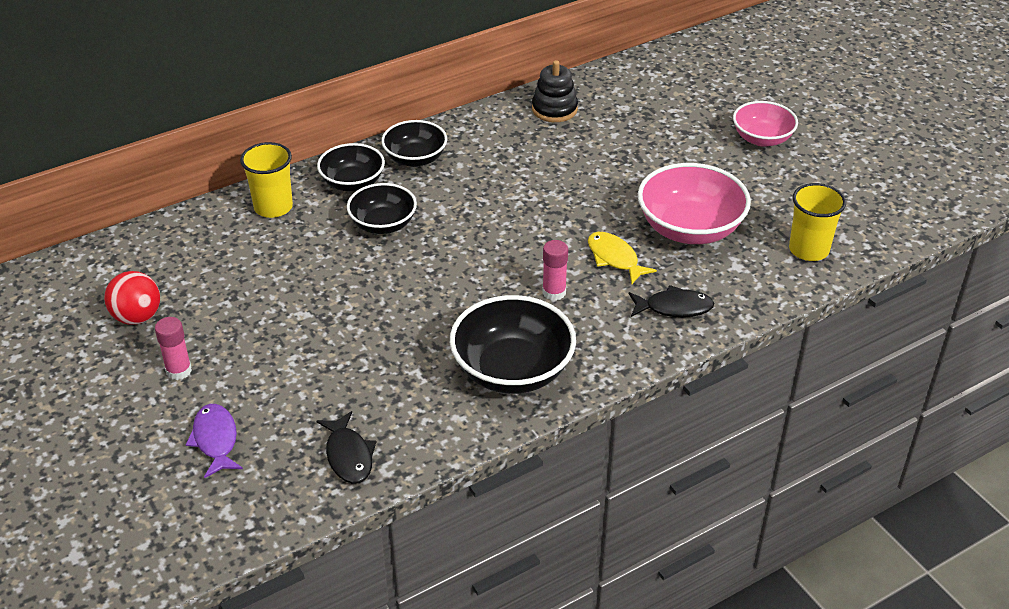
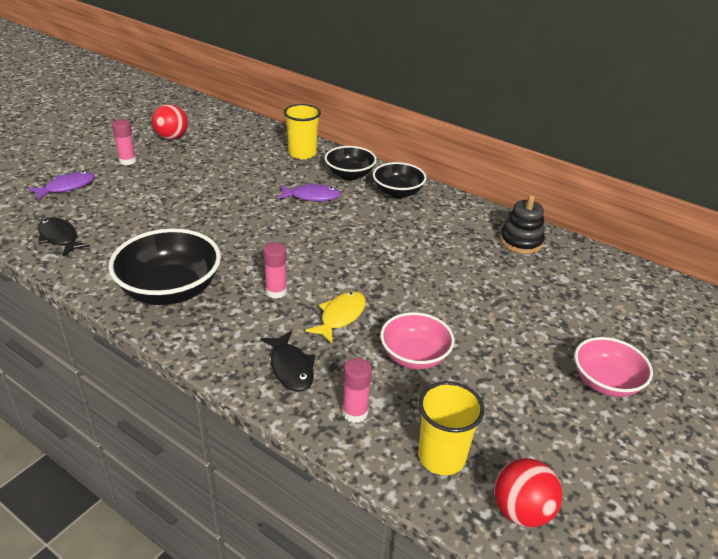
camera: 65 degrees right, 5 degrees down
(349, 455) = (59, 238): black fish -> black fish turned 90 degrees clockwise
(383, 224) = (311, 196): black bowl -> purple fish
(690, 229) = (414, 356): pink bowl -> pink bowl, size x0.63
(745, 283) = (355, 412): none -> pink glue stick
(870, 228) = (521, 511): none -> red ball

